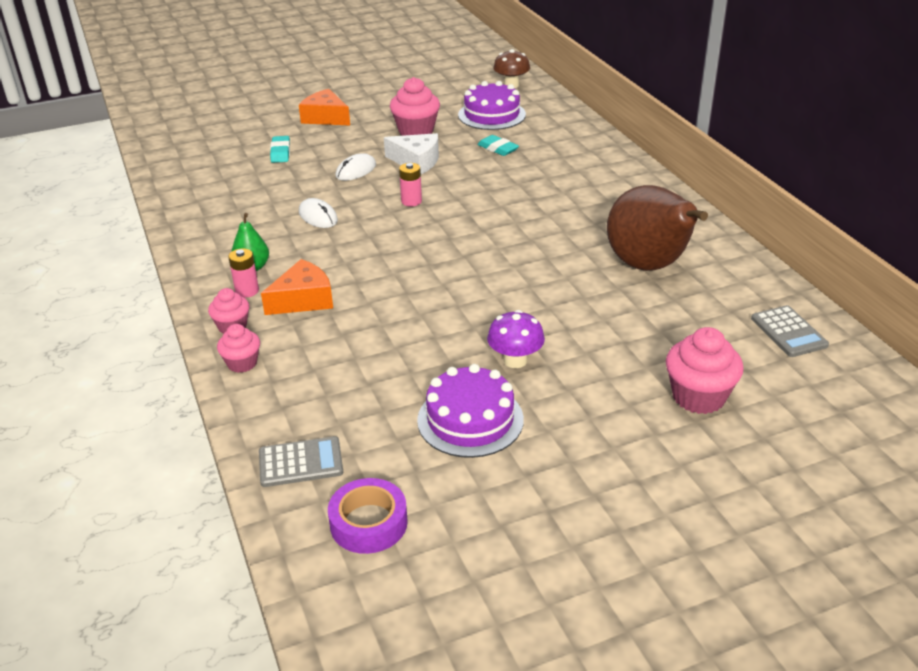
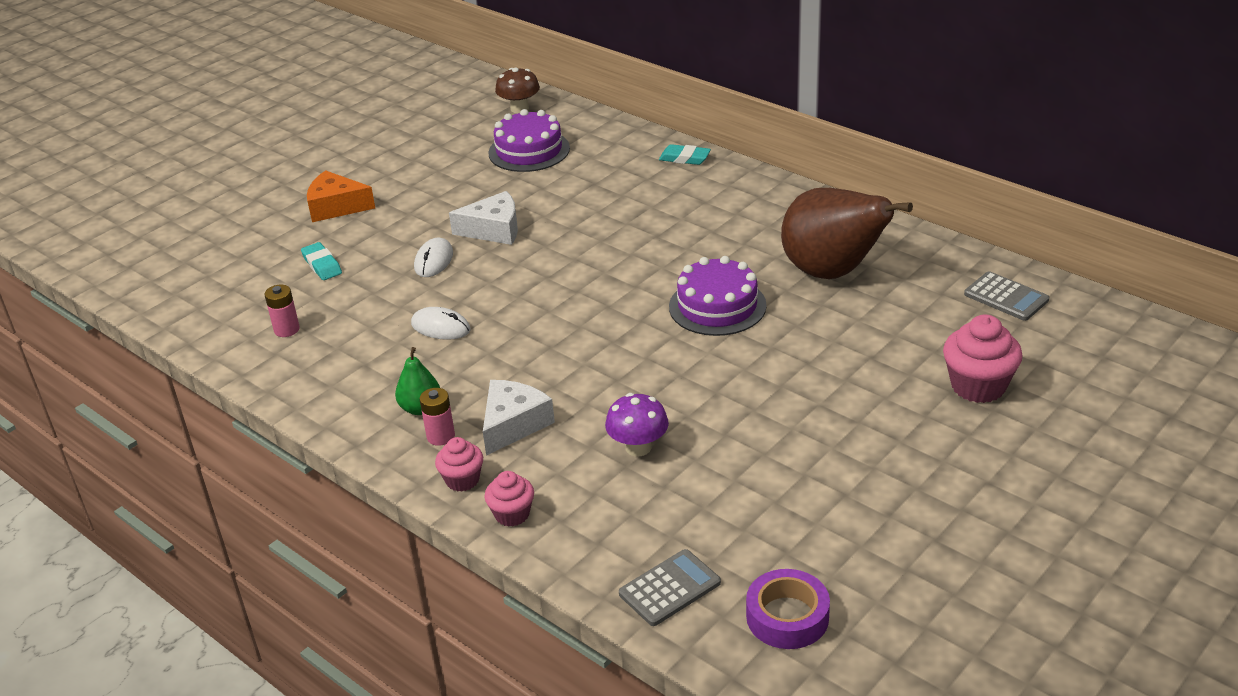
camera: 25 degrees left, 0 degrees up
(303, 299) = (513, 424): orange cheese -> white cheese
(411, 201) = (530, 278): pink battery -> pink battery (287, 330)
(416, 131) = (460, 194): pink cupcake -> none
(470, 420) = (795, 484): purple cake -> purple cake (717, 306)
(498, 149) = (571, 189): turquoise eraser -> turquoise eraser (684, 158)
(515, 360) = (786, 411): purple mushroom -> purple mushroom (638, 447)

